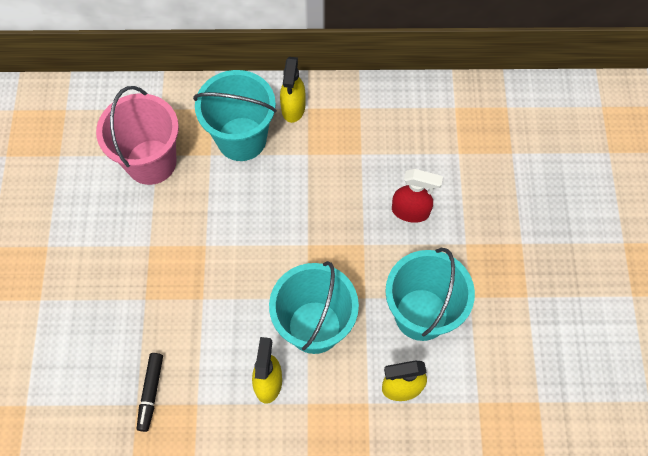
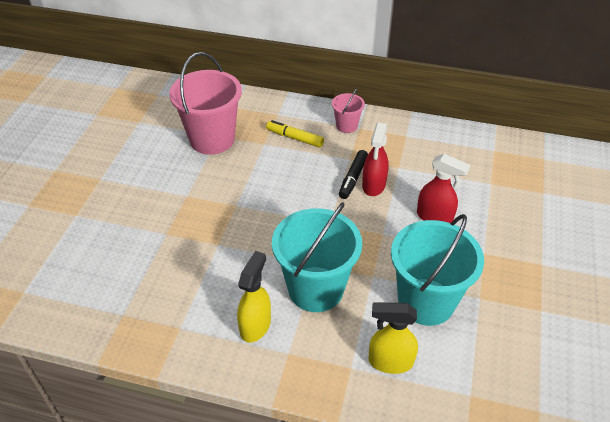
camera: 15 degrees right, 20 degrees down
(151, 393) = (140, 308): black marker -> black marker (353, 178)
(241, 139) = (295, 138): turquoise bucket -> yellow marker
(293, 108) = (346, 126): yellow spray bottle -> pink bucket
(341, 185) = (373, 185): none -> red spray bottle

